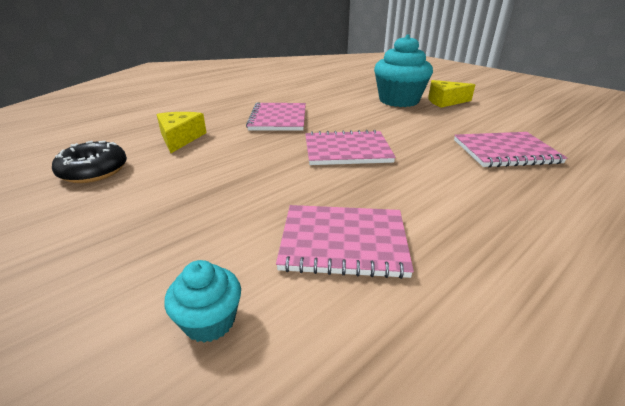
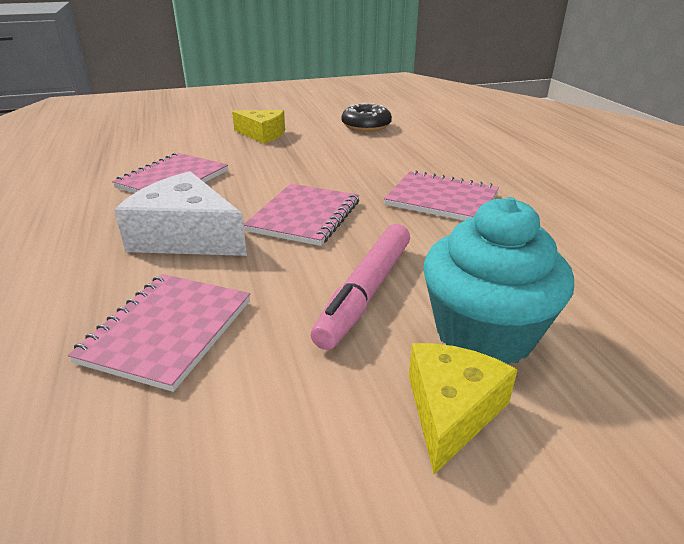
camera: 115 degrees right, 0 degrees up
(180, 138) = (412, 151): yellow cheese -> yellow cheese (262, 134)
(209, 321) = (172, 144): turquoise cupcake -> none
(404, 120) = (366, 292): none -> pink marker
(430, 182) = (186, 236): none -> white cheese

